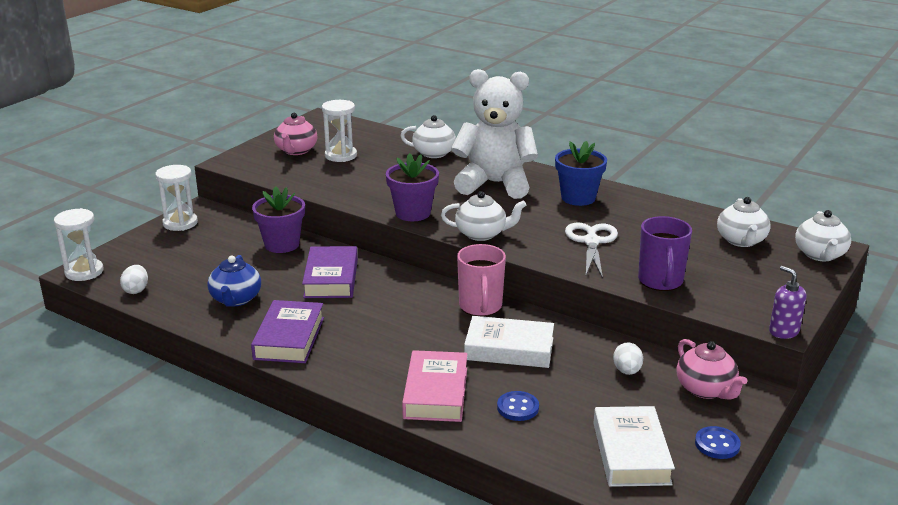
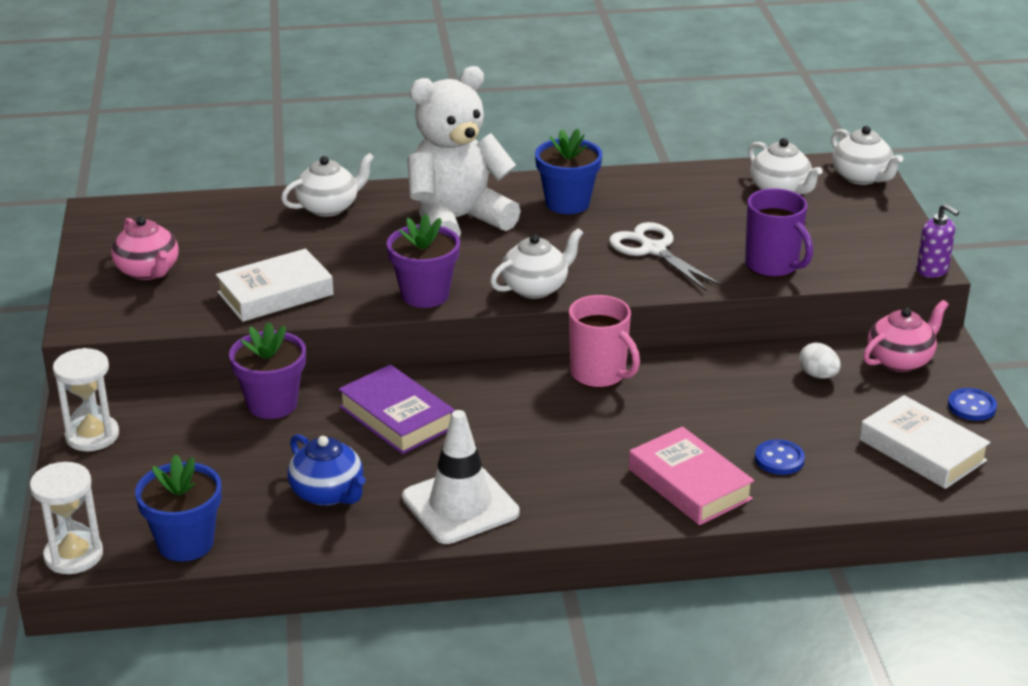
camera: 40 degrees left, 5 degrees up
(136, 290) = (185, 543): white egg -> blue flower pot
(289, 338) = (460, 505): purple book -> white traffic cone
(341, 155) = (218, 255): white hourglass -> none
(509, 349) = (689, 405): white book -> white book (275, 293)
(706, 389) = (900, 360): pink teapot -> pink teapot turned 60 degrees counterclockwise
(783, 331) = (932, 270): purple soap dispenser -> purple soap dispenser turned 150 degrees counterclockwise

